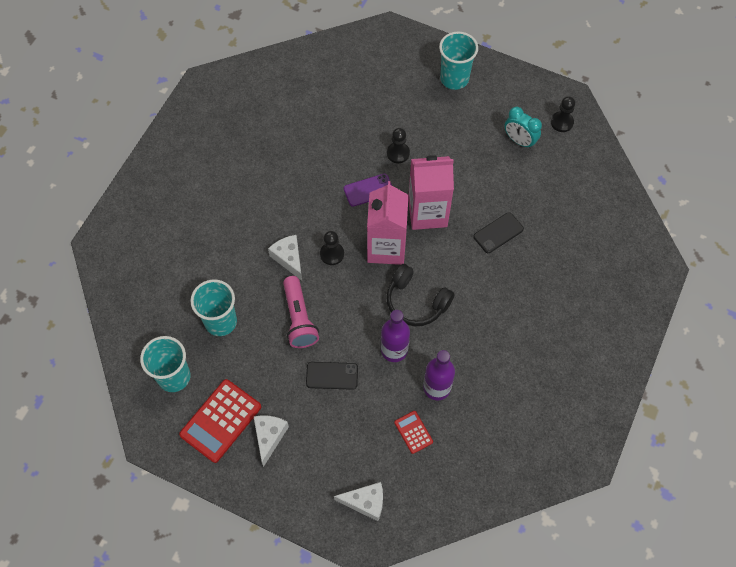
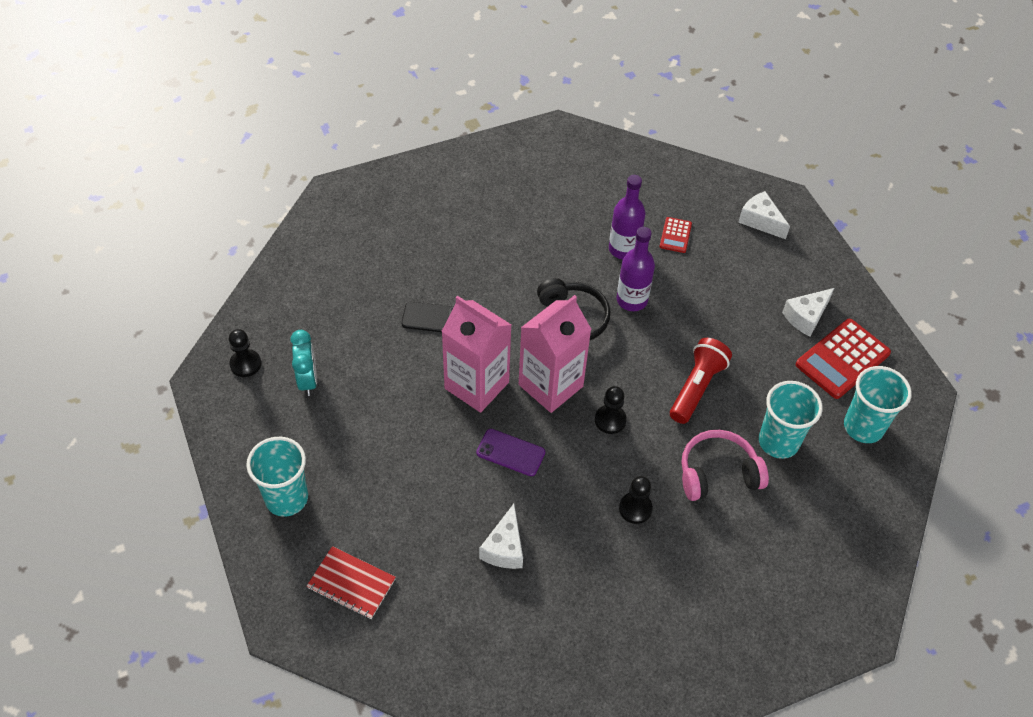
camera: 140 degrees left, 10 degrees down
(221, 421) = (842, 359): red calculator -> red calculator turned 150 degrees clockwise
(242, 271) = (718, 473): none -> pink headphones
(289, 258) = (658, 449): white cheese -> white cheese (504, 548)
(299, 318) = (696, 387): pink flashlight -> red flashlight
(332, 375) = (708, 321): black phone -> none
(378, 68) = (351, 584): none -> red notebook
(398, 153) = (440, 466): black pawn -> black pawn (635, 508)

